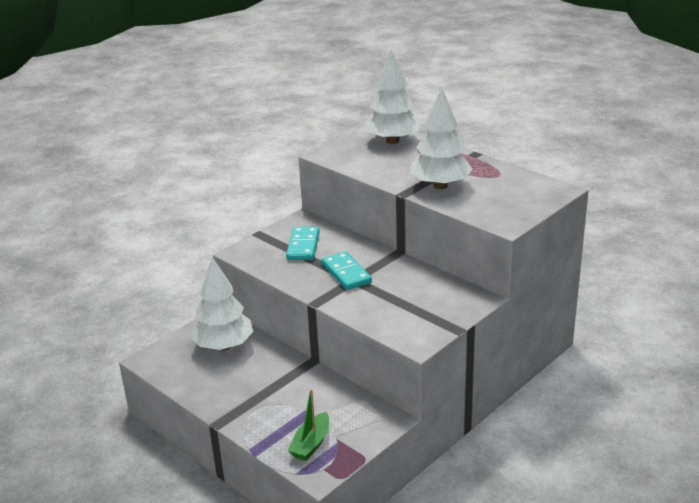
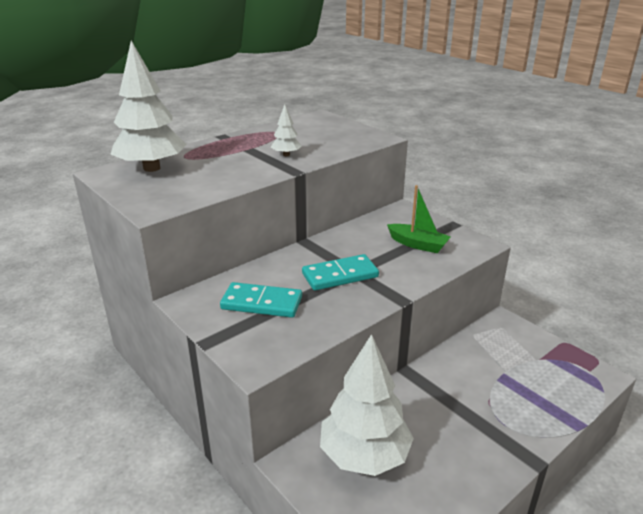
camera: 85 degrees left, 0 degrees up
(311, 444) = (553, 378): green boat -> green boat (418, 244)
(440, 185) = (286, 155): white tree -> white tree, size x0.45

